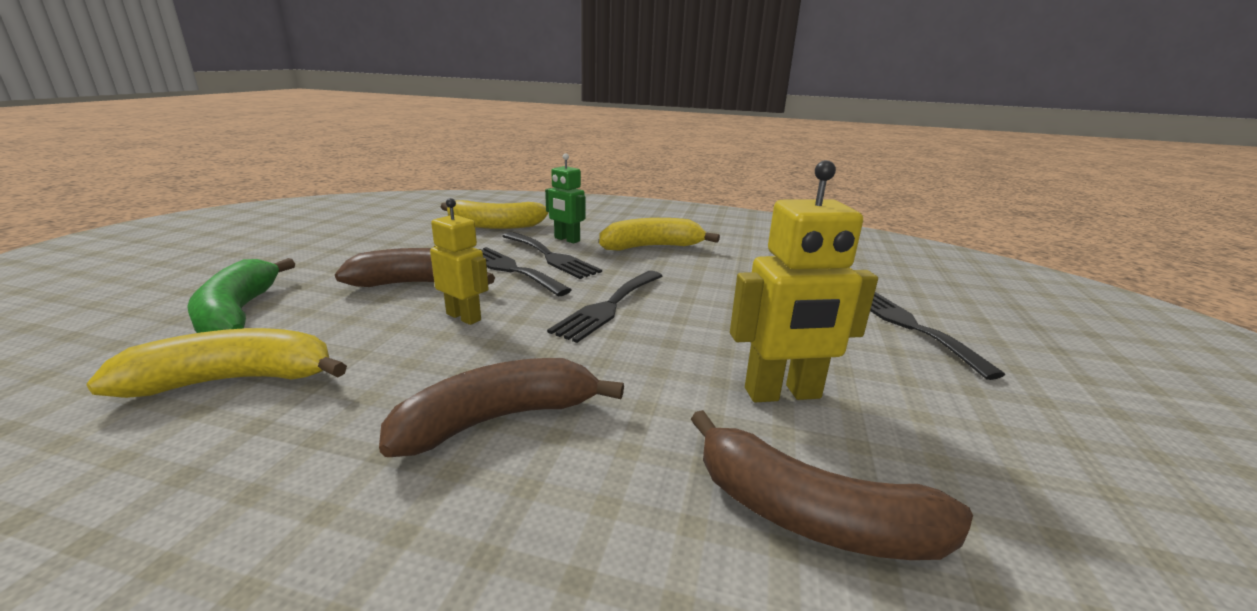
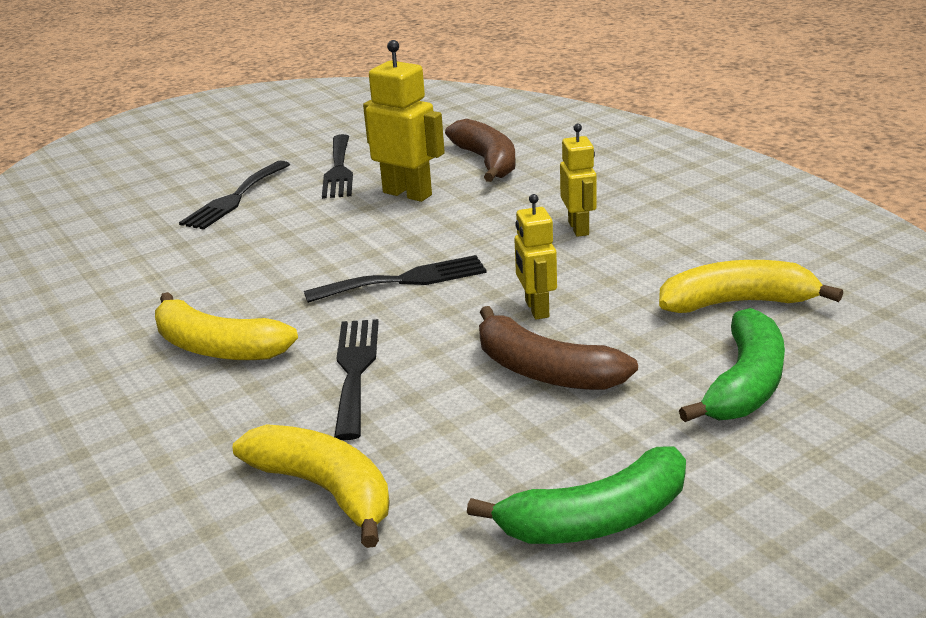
camera: 135 degrees left, 5 degrees up
(236, 380) = (737, 303): yellow banana -> yellow banana turned 150 degrees clockwise
(342, 243) = (596, 519): none -> green banana
(498, 419) = (579, 228): brown banana -> yellow robot
(511, 269) = (427, 362): black fork -> black fork (338, 170)
(566, 239) = (284, 403): green robot -> none

